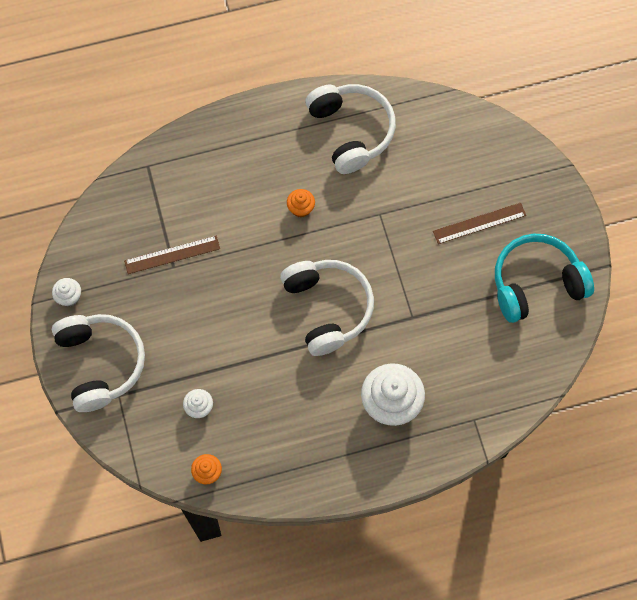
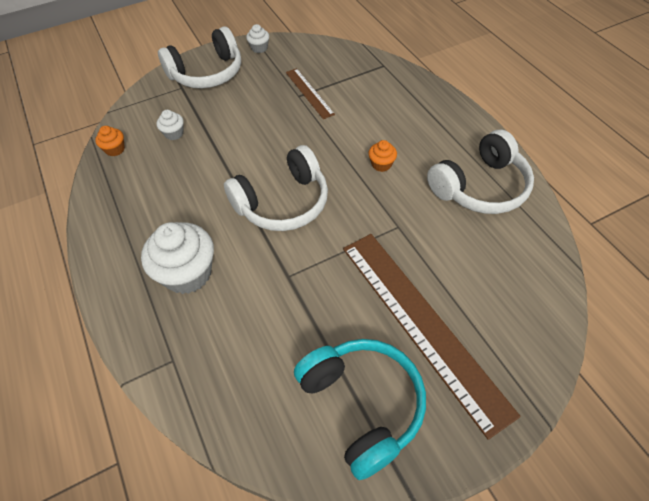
camera: 80 degrees right, 15 degrees down
(479, 223) = (422, 324): brown ruler -> brown ruler, size x2.04

